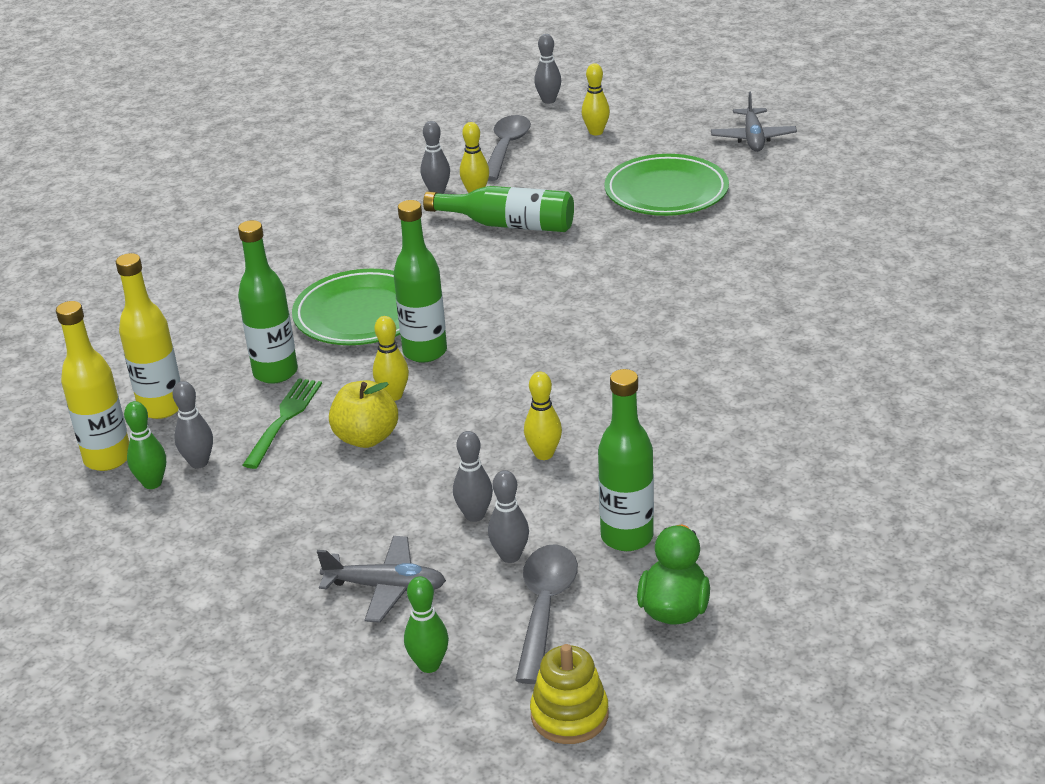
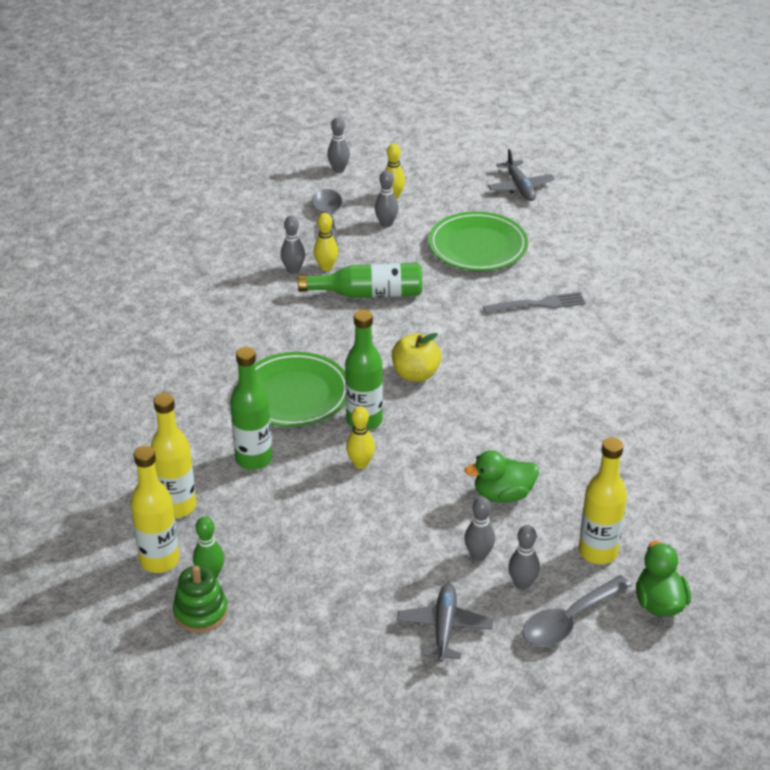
camera: 20 degrees left, 5 degrees up
(118, 519) = (200, 612): none -> green stacking toy
(199, 462) = (237, 550): grey bowling pin -> grey bowling pin (386, 224)
(284, 419) = (285, 500): green fork -> none
(366, 438) = (360, 505): yellow apple -> yellow apple (415, 374)
(386, 587) = (444, 628): grey plane -> grey plane turned 75 degrees counterclockwise
(429, 665) = (510, 683): green bowling pin -> none
(544, 454) = (503, 494): yellow bowling pin -> green duck
(545, 608) = (569, 620): grey spoon -> grey spoon turned 120 degrees counterclockwise
(569, 715) = (629, 700): yellow stacking toy -> none
(627, 537) = (598, 552): green bottle -> yellow bottle
(706, 259) = (538, 304): none -> grey fork

